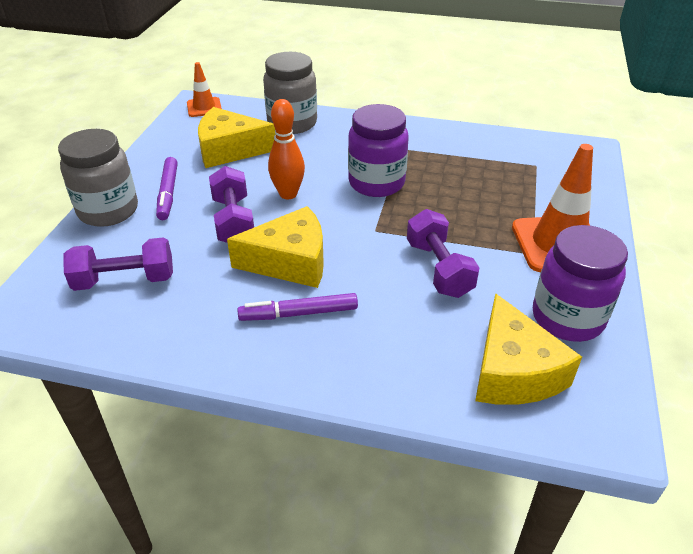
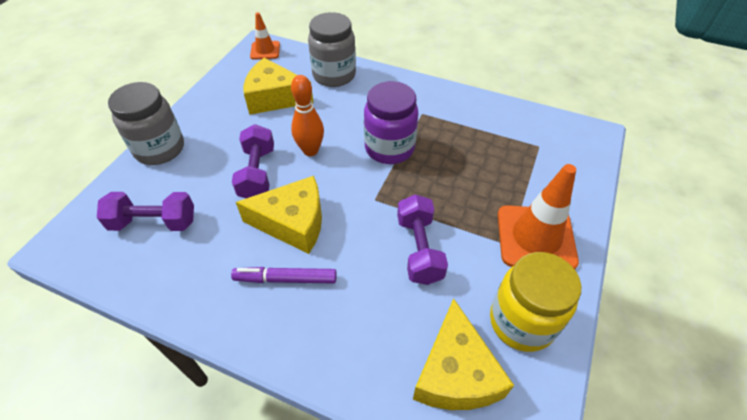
camera: 10 degrees right, 10 degrees up
(168, 193) = (212, 137): purple marker -> none
(567, 318) = (521, 322): purple jar -> yellow jar

